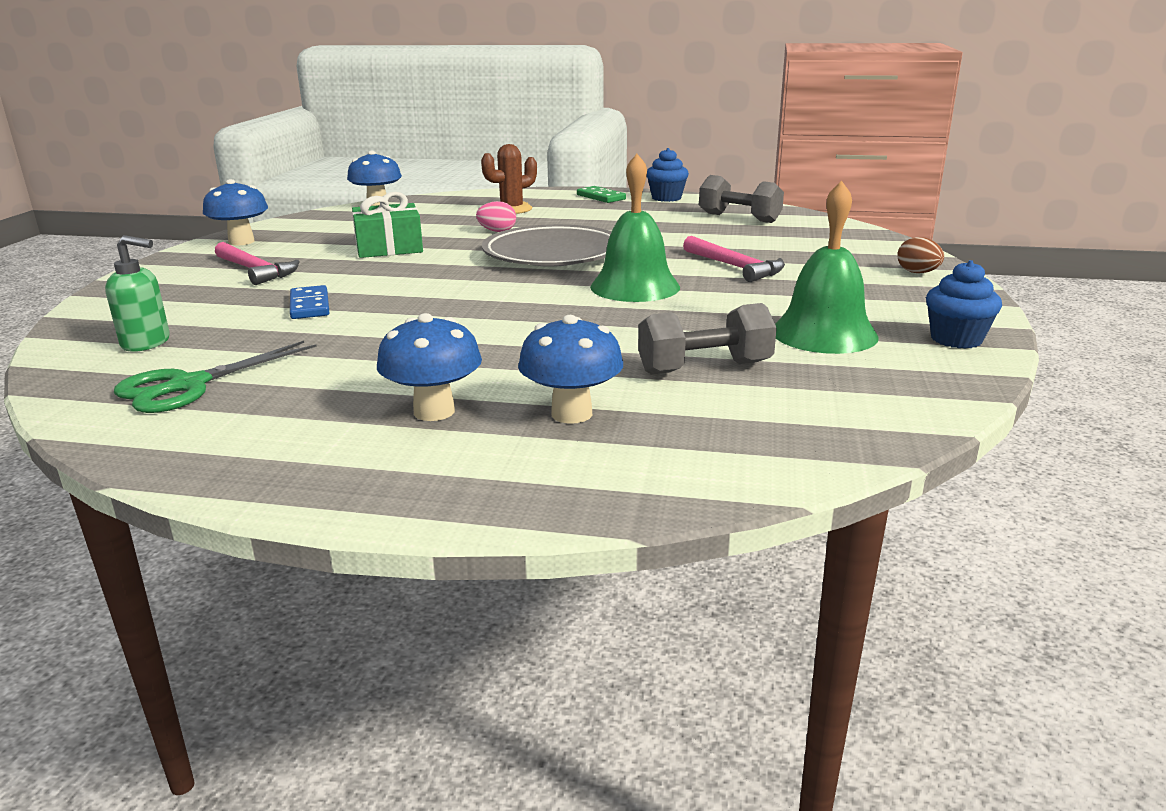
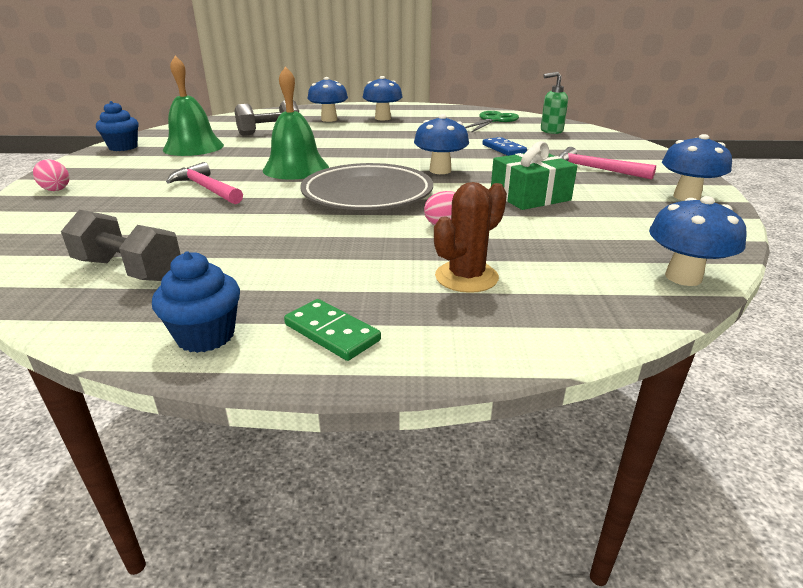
camera: 170 degrees right, 5 degrees up
(448, 276) = (440, 170): none -> blue mushroom
(917, 273) = (55, 189): brown egg -> pink egg

